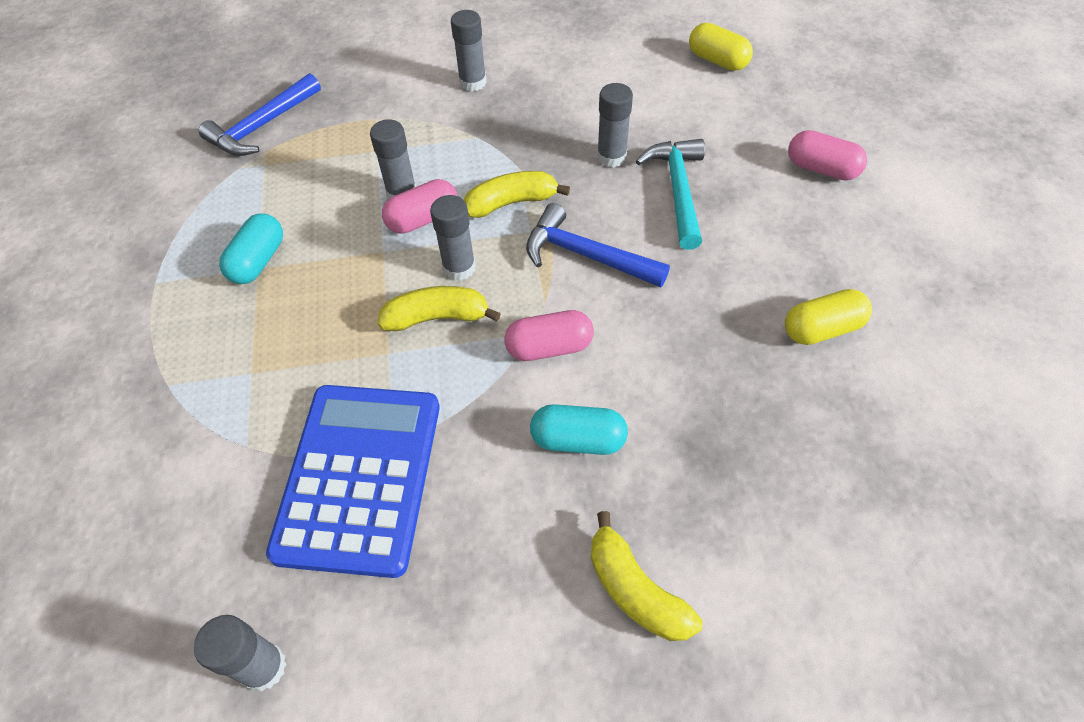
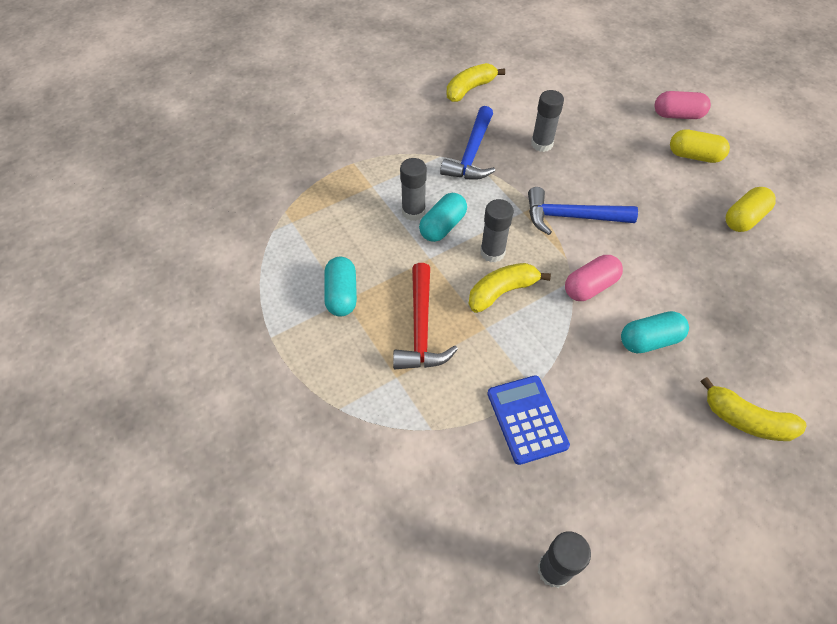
camera: 25 degrees left, 0 degrees up
(262, 126) = (269, 193): blue hammer -> blue hammer (472, 154)
(316, 328) = (421, 328): none -> red hammer
(359, 477) = (527, 419): blue calculator -> blue calculator, size x0.57
(423, 219) = (443, 226): pink capsule -> turquoise capsule
(473, 82) = (408, 116): grey glue stick -> none
(511, 202) = (496, 196): yellow banana -> yellow banana (470, 89)
(677, 190) = (599, 155): turquoise hammer -> none
(717, 60) = (565, 58): yellow capsule -> yellow capsule (694, 156)

